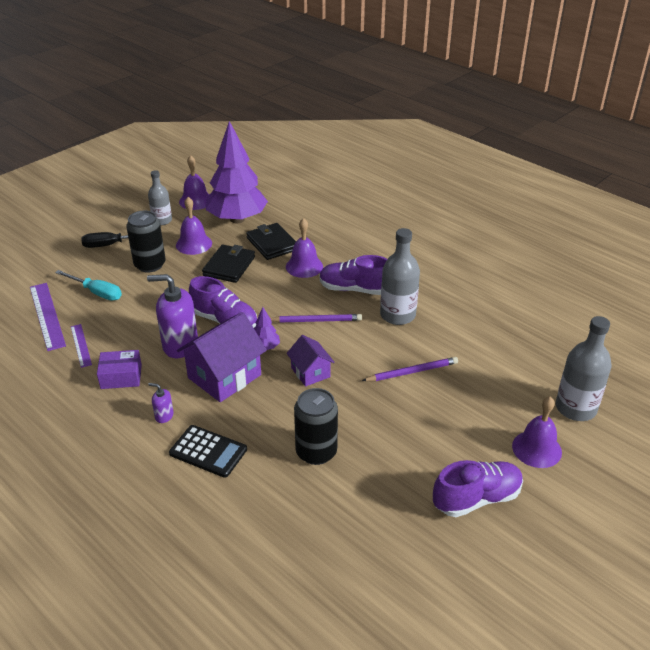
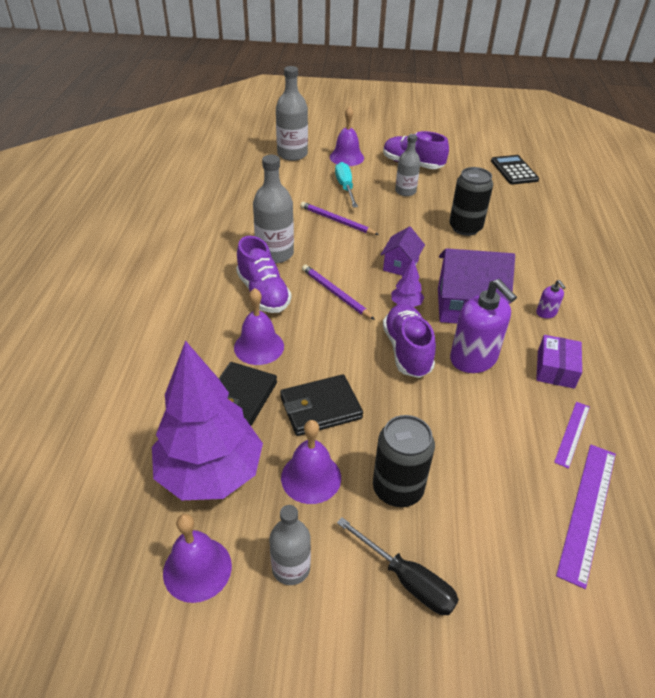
camera: 130 degrees left, 5 degrees up
(96, 292) = (501, 498): turquoise screwdriver -> turquoise screwdriver (345, 187)
(121, 376) = (555, 369): purple box -> purple box turned 60 degrees clockwise
(208, 451) = (536, 271): black calculator -> black calculator (514, 170)
(421, 451) = (405, 191): none -> grey bottle

